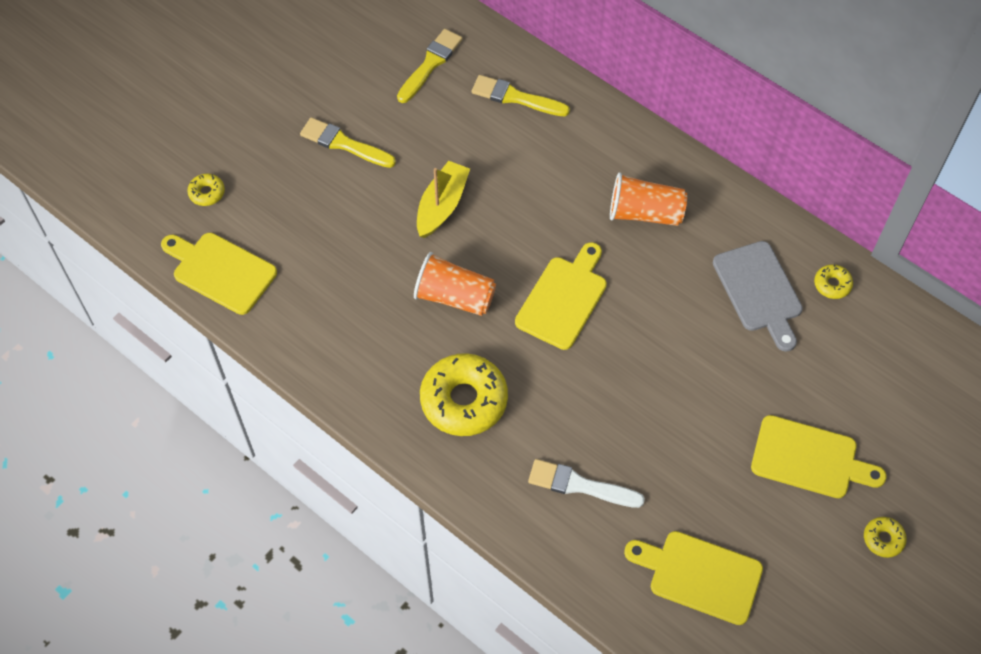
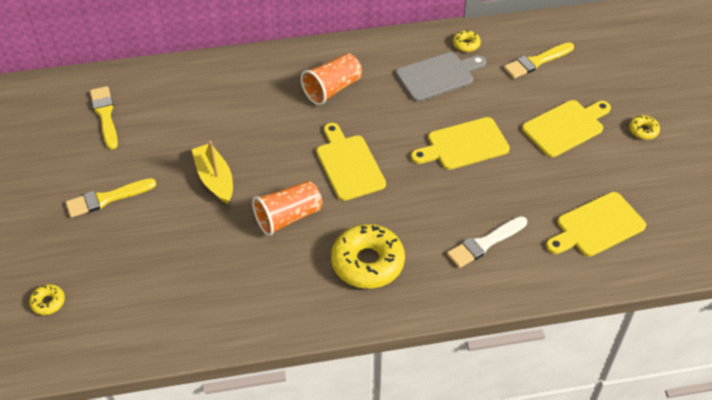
camera: 50 degrees left, 10 degrees down
(220, 271) = (121, 336): yellow cutting board -> yellow cutting board (464, 145)
(515, 97) = (182, 92): yellow brush -> yellow brush (536, 62)
(759, 291) = (438, 76): grey cutting board -> grey cutting board turned 45 degrees counterclockwise

